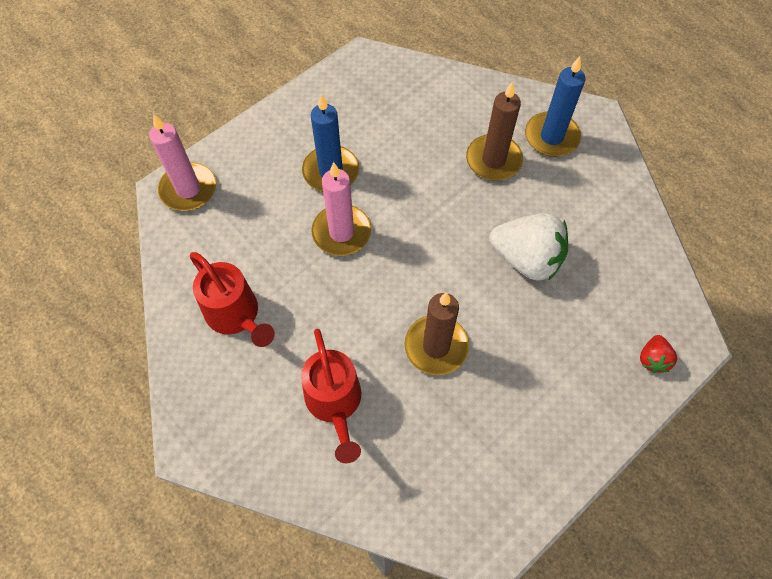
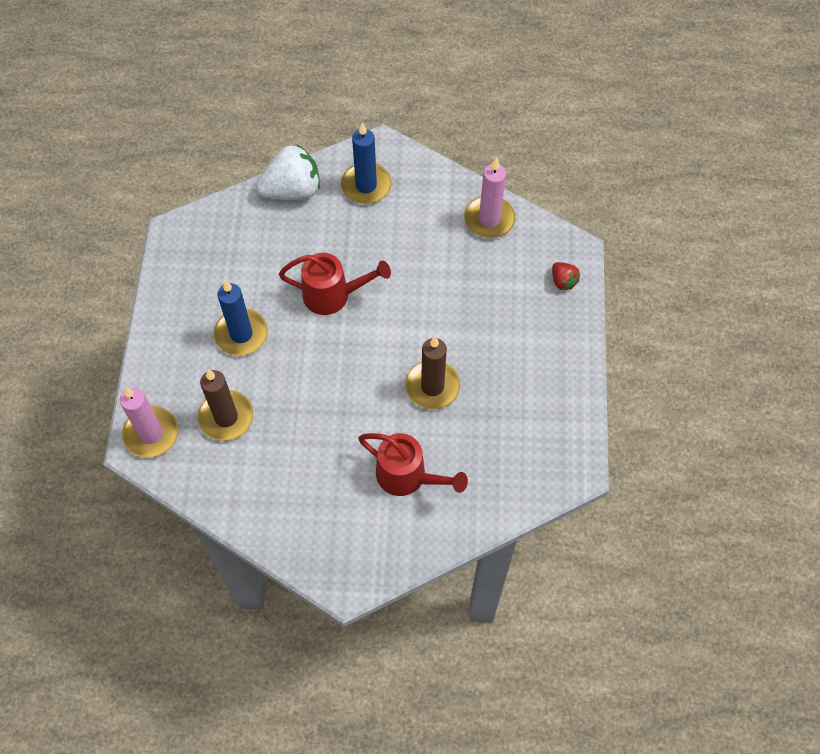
camera: 45 degrees left, 0 degrees up
(236, 316) = (285, 483): red watering can -> red watering can (333, 295)
(341, 232) = (294, 368): pink candle -> pink candle (489, 219)
(493, 160) = (344, 233): brown candle -> brown candle (226, 417)
(526, 259) = (431, 283): white strawberry -> white strawberry (292, 190)

